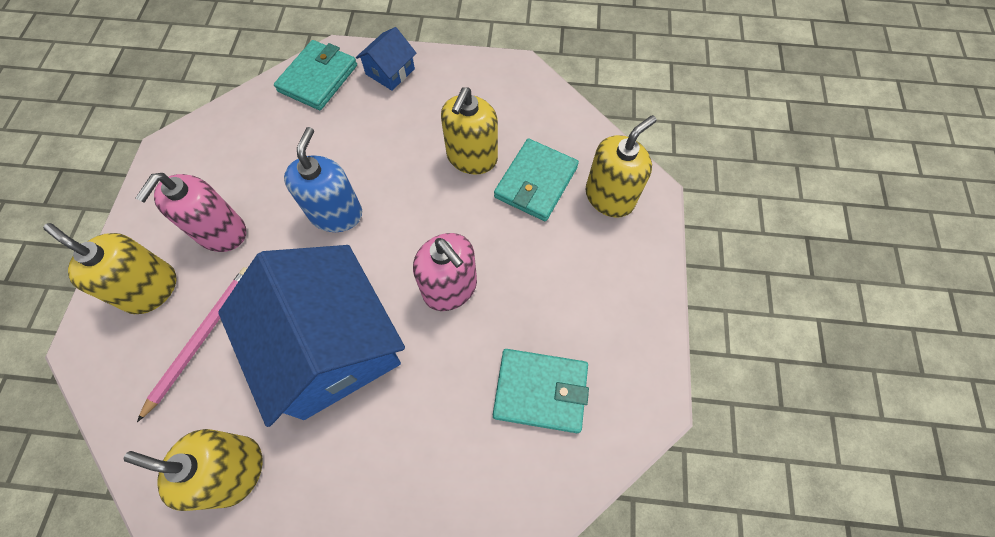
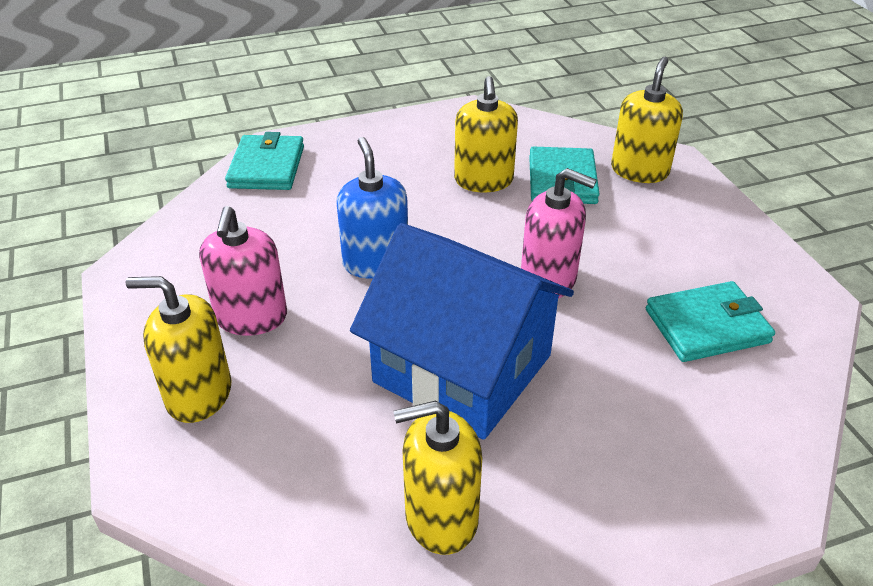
camera: 25 degrees left, 25 degrees down
(201, 338) = (300, 415): pink pencil -> none
(390, 71) = (343, 142): blue house -> none

